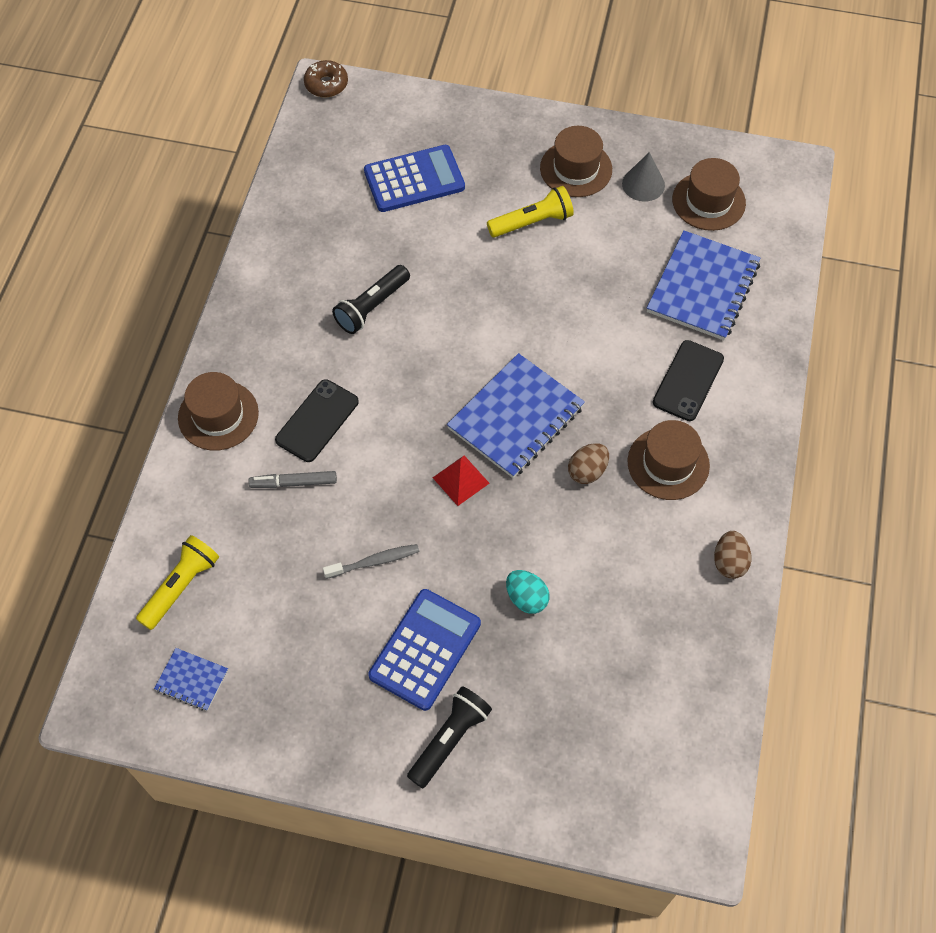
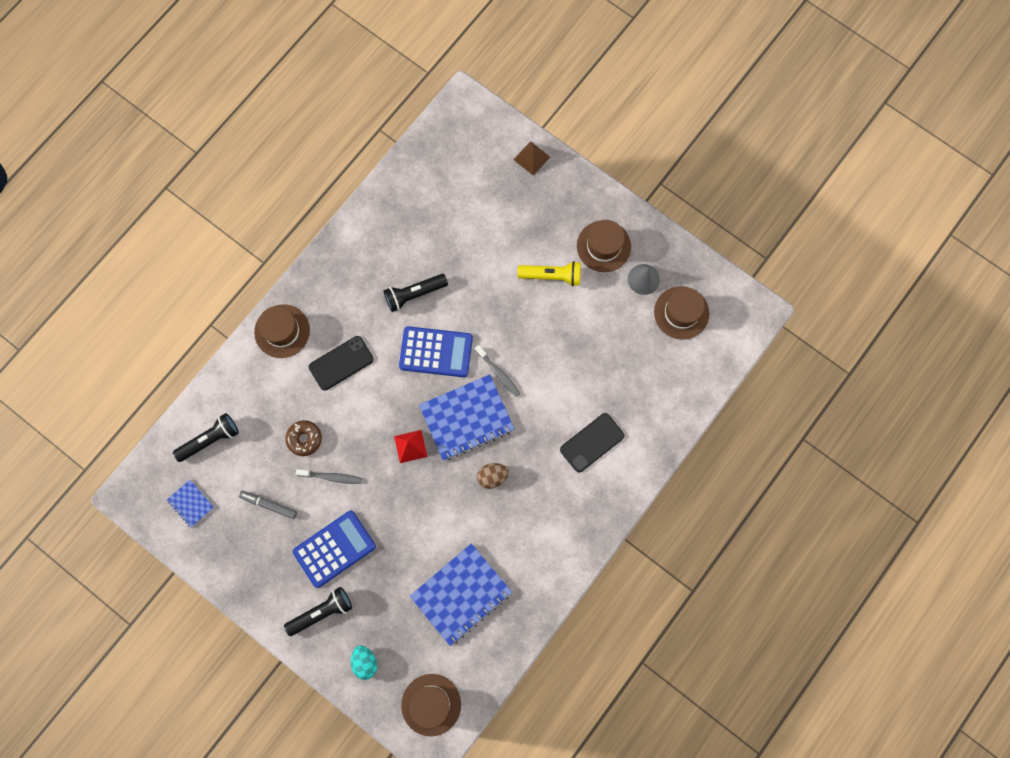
camera: 25 degrees right, 15 degrees up
(181, 586) = (210, 440): yellow flashlight -> black flashlight
(293, 483) = (307, 400): grey marker -> grey marker (269, 505)
(326, 84) = (466, 101): brown donut -> brown donut (304, 439)
(414, 179) = (489, 206): blue calculator -> blue calculator (436, 352)
(438, 112) = (531, 158): none -> brown pyramid
(526, 598) = (411, 544): turquoise egg -> turquoise egg (365, 662)
(527, 351) = (498, 373): none -> grey toothbrush
(668, 463) = (546, 495): brown hat -> brown hat (431, 704)
(702, 287) = (640, 378): blue notebook -> blue notebook (461, 594)
(729, 562) = (548, 580): brown egg -> none

